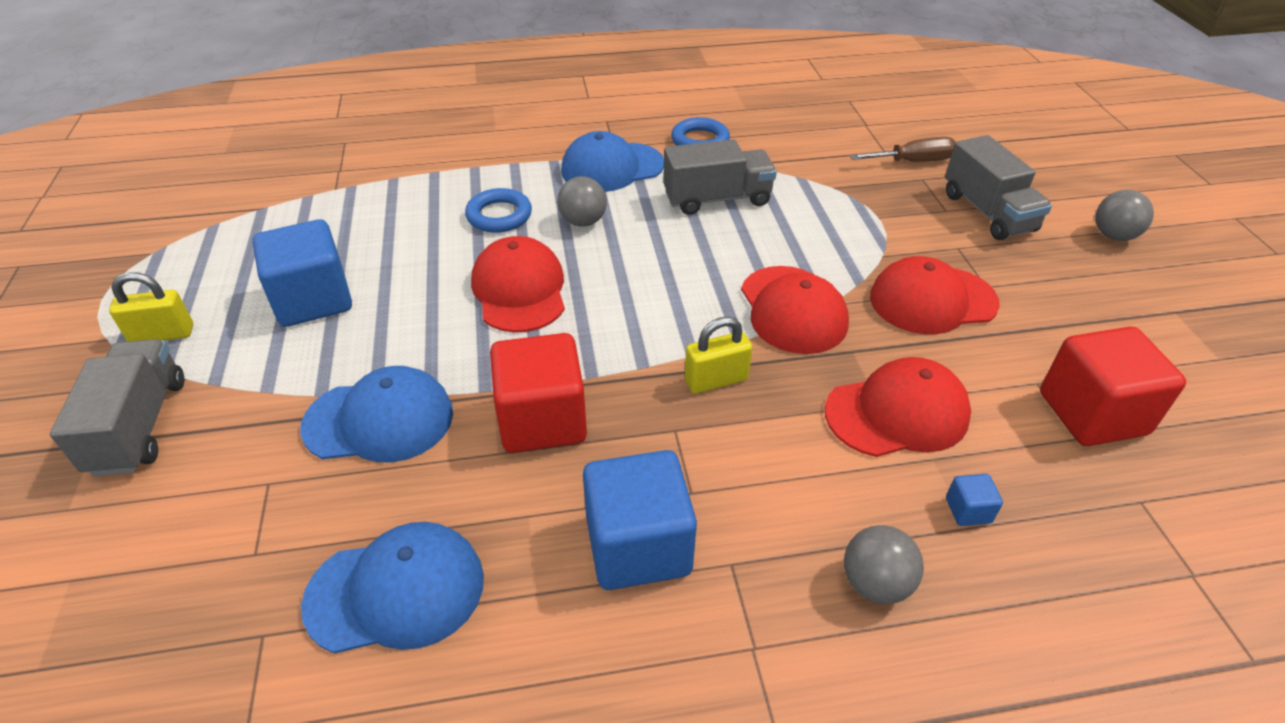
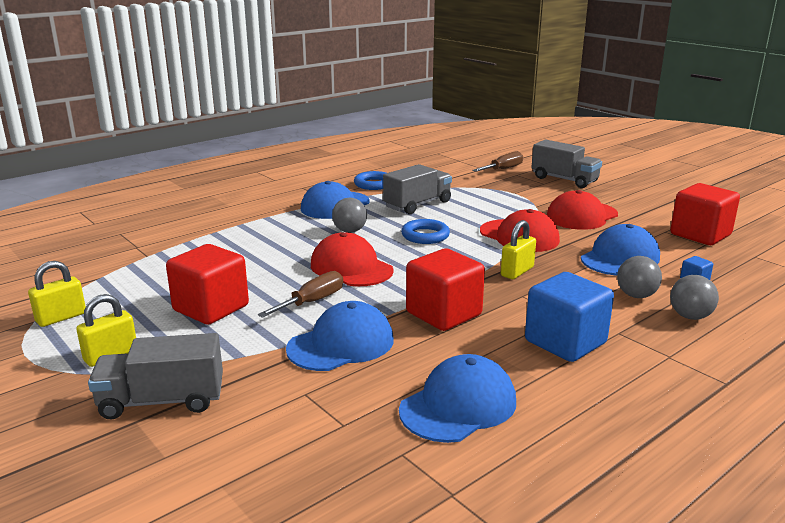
camera: 30 degrees left, 20 degrees down
(139, 426) = (162, 401): grey truck -> grey truck turned 60 degrees counterclockwise
(176, 258) = (61, 317): none -> yellow padlock
(313, 300) = (211, 308): blue cube -> red cube
(420, 333) = (312, 302): none -> brown screwdriver
(499, 215) = (290, 241): blue ring -> blue ring (425, 236)
(897, 413) = (620, 258): red cap -> blue cap
(1113, 236) = (630, 175): grey ball -> grey ball (636, 295)

